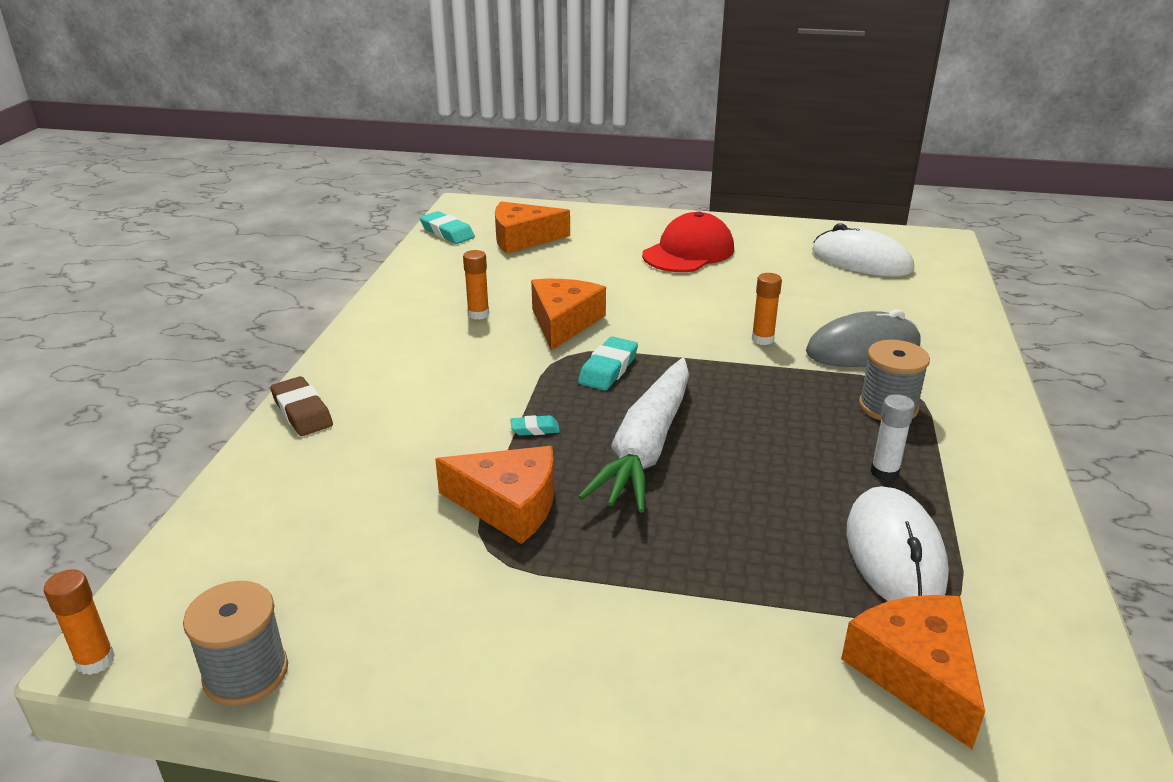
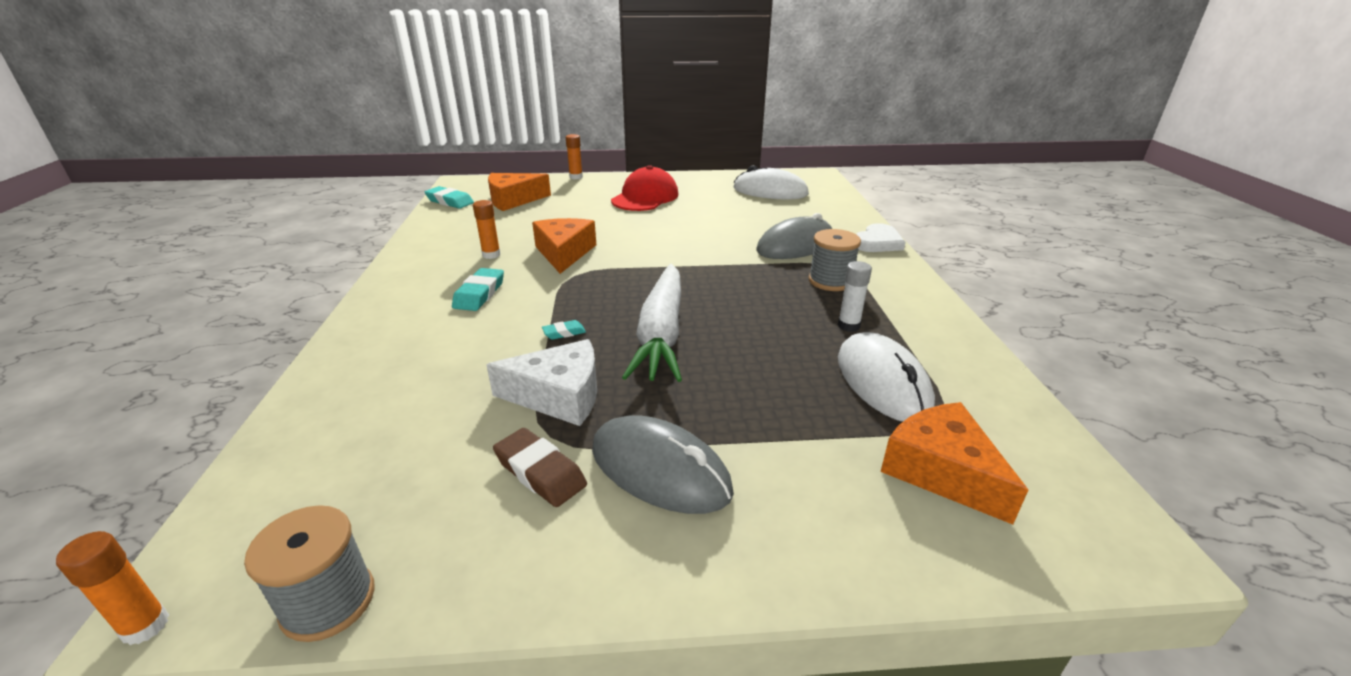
camera: 15 degrees left, 0 degrees up
(302, 412) = (347, 347): brown eraser -> brown eraser (540, 472)
(509, 505) = (559, 396): orange cheese -> white cheese
(591, 609) = (660, 470): none -> grey mouse
(608, 369) = (611, 281): turquoise eraser -> turquoise eraser (479, 294)
(762, 339) = (721, 247): orange glue stick -> orange glue stick (576, 177)
(980, 358) = (877, 242): none -> white heart

